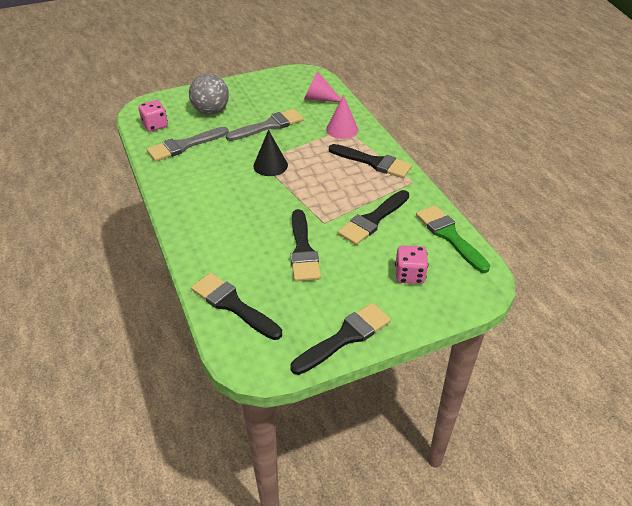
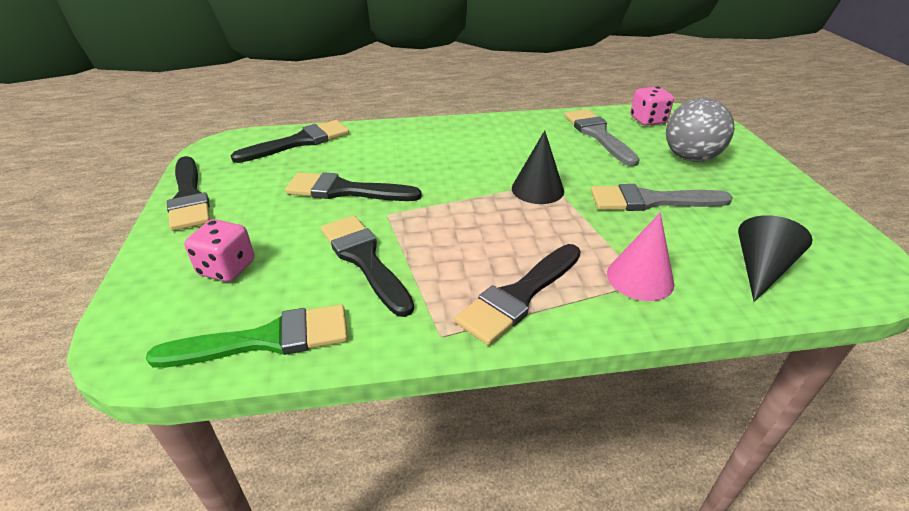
camera: 105 degrees right, 5 degrees down
(269, 125) = (651, 201): grey brush -> grey brush turned 105 degrees clockwise
(319, 99) = (760, 269): pink cone -> black cone

